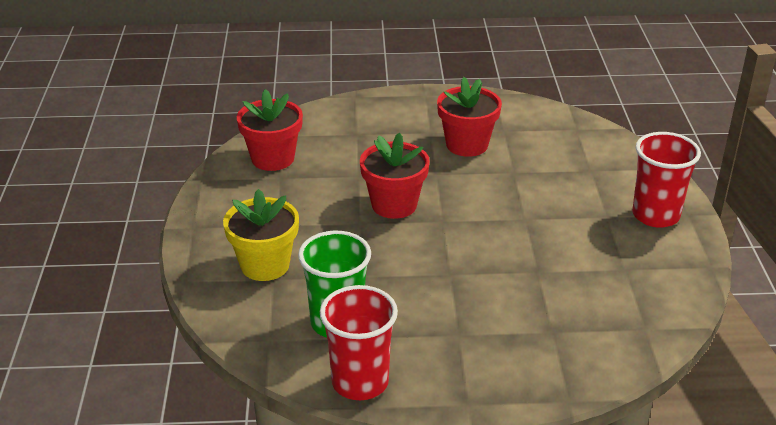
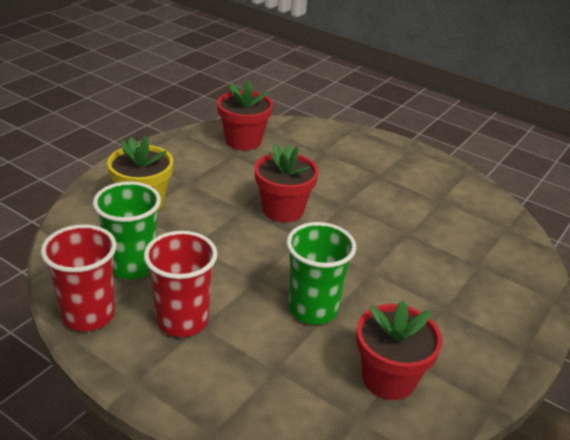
camera: 35 degrees right, 0 degrees up
(467, 145) = (395, 196): red flower pot -> red flower pot (388, 378)
(521, 272) = (313, 309): none -> green cup
(655, 215) = (493, 331): red cup -> red cup (182, 320)

